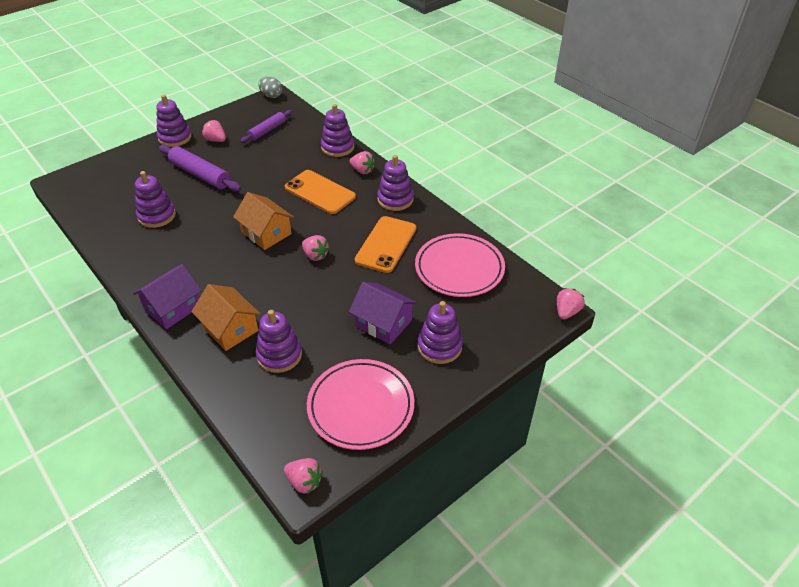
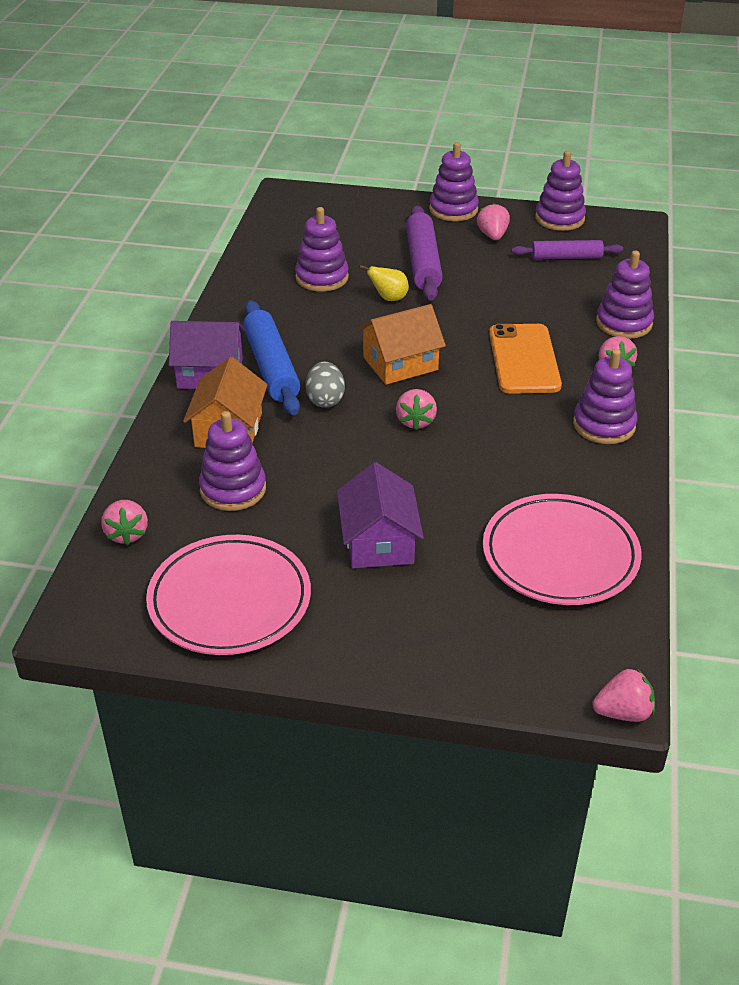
camera: 50 degrees right, 5 degrees down
(202, 280) = (271, 367): none -> blue rolling pin
(210, 204) = (389, 298): none -> yellow pear
(266, 233) = (400, 363): orange house -> orange house turned 60 degrees clockwise
(271, 96) = (631, 221): grey egg -> grey egg (325, 400)
(304, 482) = (81, 618): pink strawberry -> pink strawberry (127, 534)
(386, 244) = (512, 465): orange phone -> none
(439, 346) = (400, 615): purple stacking toy -> purple stacking toy (559, 219)

